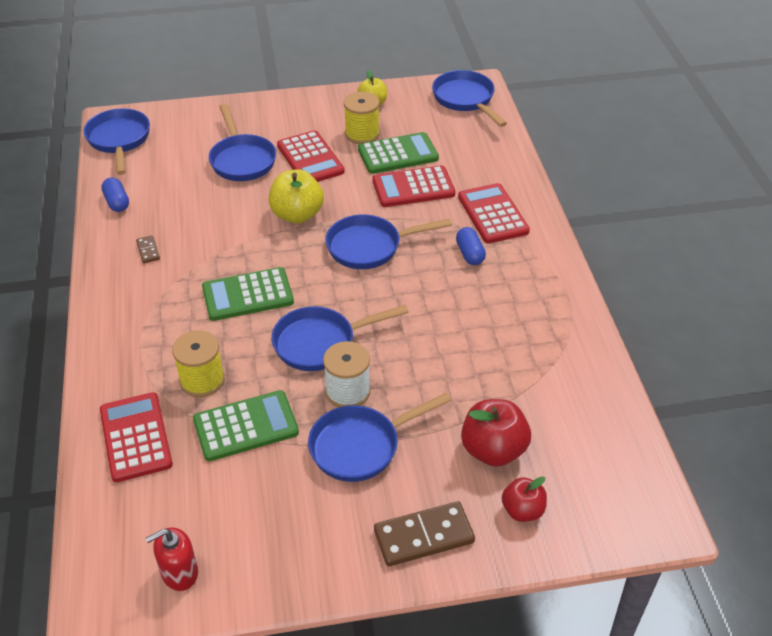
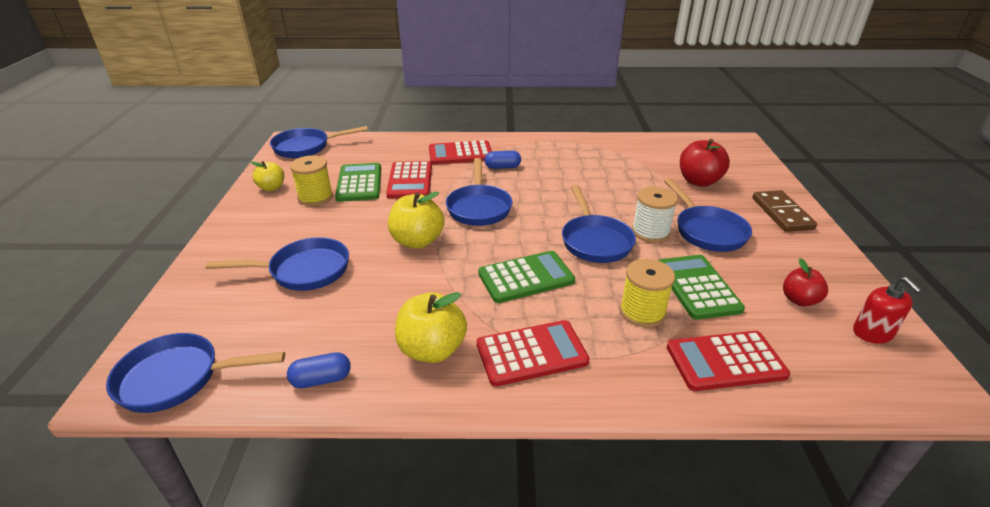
camera: 80 degrees left, 10 degrees down
(148, 250) = (432, 350): brown domino -> yellow apple
(247, 295) = (526, 277): green calculator -> green calculator turned 105 degrees counterclockwise
(310, 159) = (333, 228): red calculator -> red calculator (531, 353)
(522, 510) = (746, 178): red apple -> red apple (799, 300)

